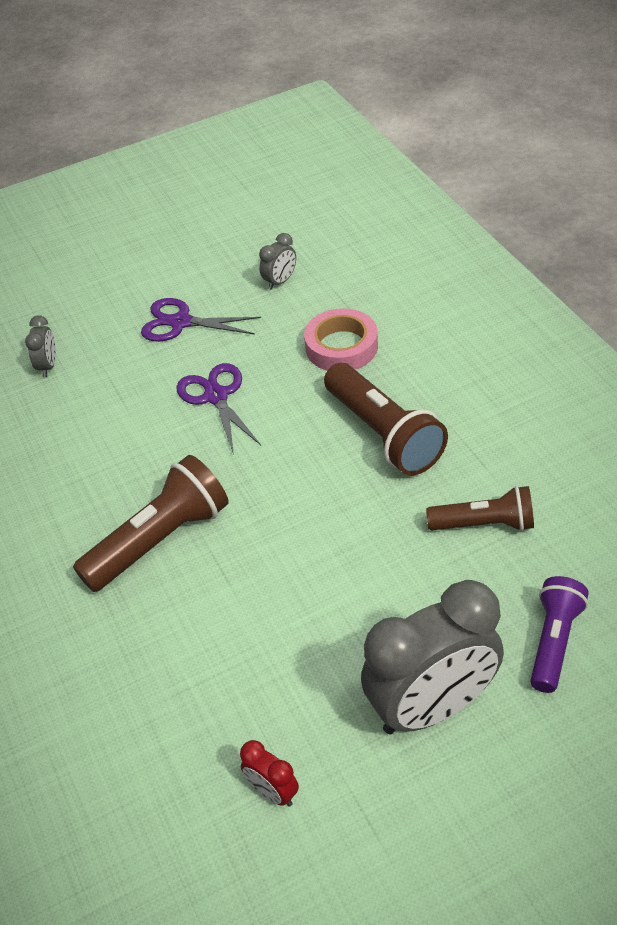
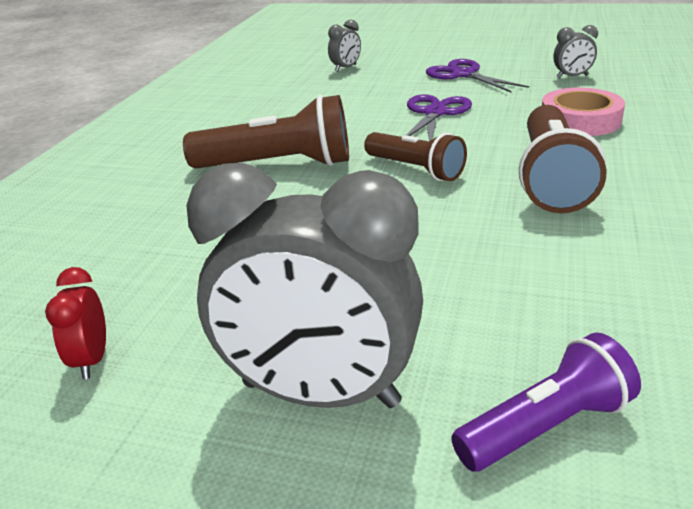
camera: 40 degrees right, 15 degrees down
(485, 524) = (582, 280): brown flashlight -> brown flashlight (416, 169)

